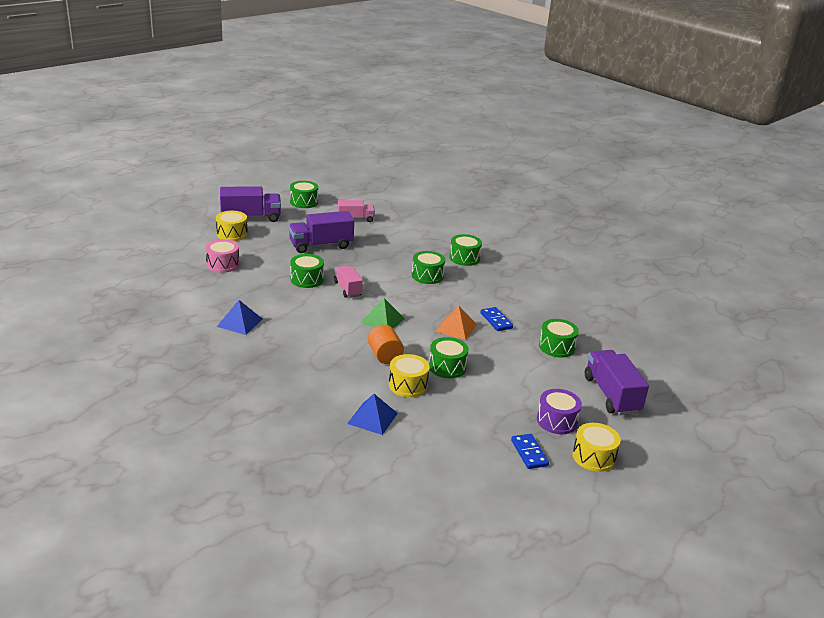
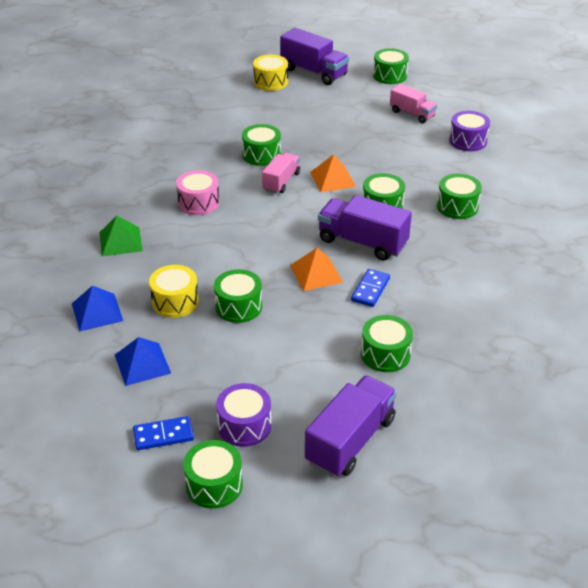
camera: 50 degrees right, 10 degrees up
(223, 264) = (216, 108): pink drum -> pink drum (198, 203)
(239, 322) = (142, 167): blue pyramid -> blue pyramid (142, 364)
(321, 245) = (331, 127): purple truck -> purple truck (362, 242)
(374, 274) = (333, 179): none -> orange pyramid
(382, 320) = (260, 228): green pyramid -> green pyramid (120, 241)
(385, 356) = (203, 263): orange cylinder -> none
(411, 222) = (468, 141): none -> purple drum
(529, 453) = (163, 435): blue domino -> blue domino turned 45 degrees clockwise
(593, 457) = (214, 485): yellow drum -> green drum

